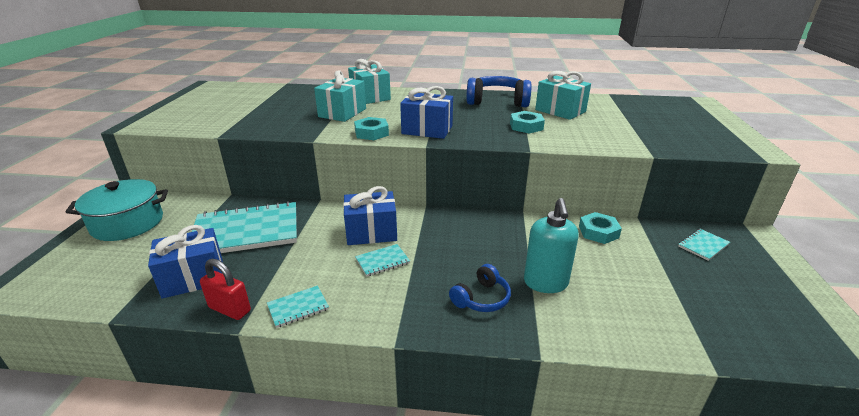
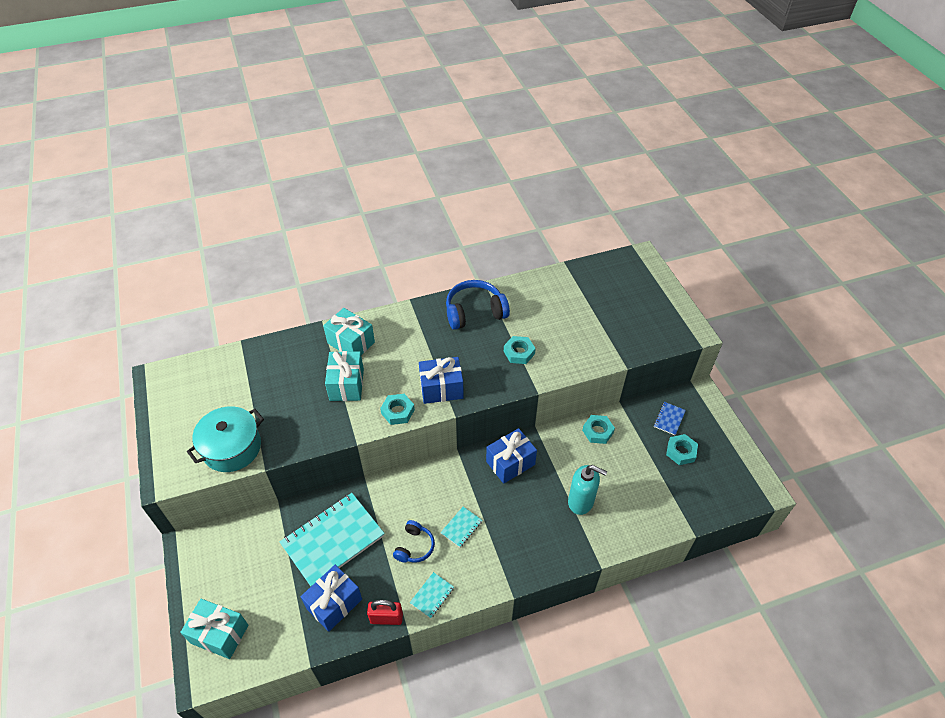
camera: 25 degrees left, 20 degrees up
(128, 223) = (220, 574): turquoise pot -> turquoise pot (232, 448)
(371, 232) = (434, 499): blue gift -> blue gift (510, 463)
(481, 298) = (547, 534): blue headphones -> blue headphones (414, 546)
(545, 283) = (581, 502): turquoise soap dispenser -> turquoise soap dispenser turned 45 degrees counterclockwise
(560, 111) = (535, 312): turquoise gift -> turquoise gift (219, 634)
(703, 245) = (669, 419): turquoise notebook -> blue notebook
(713, 277) = (681, 451): none -> turquoise nut

